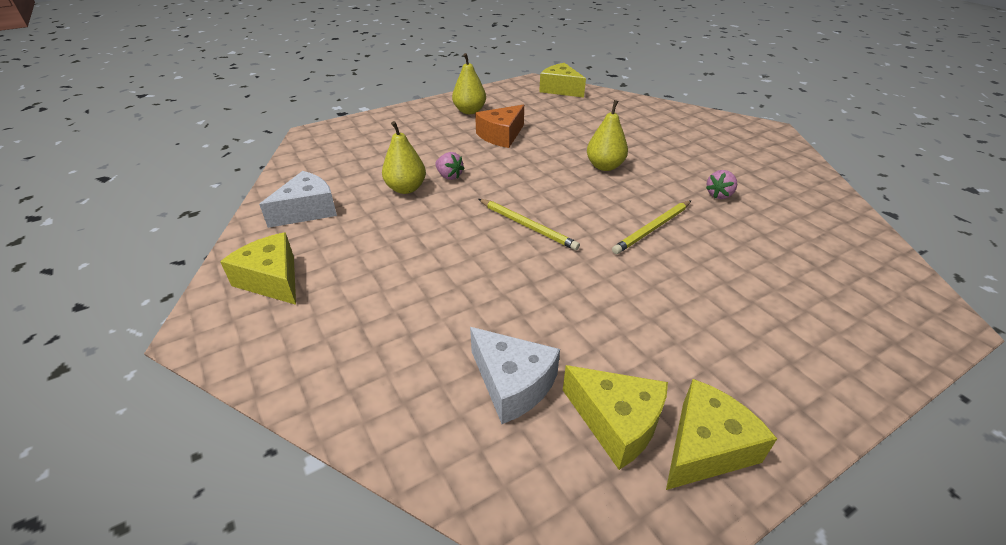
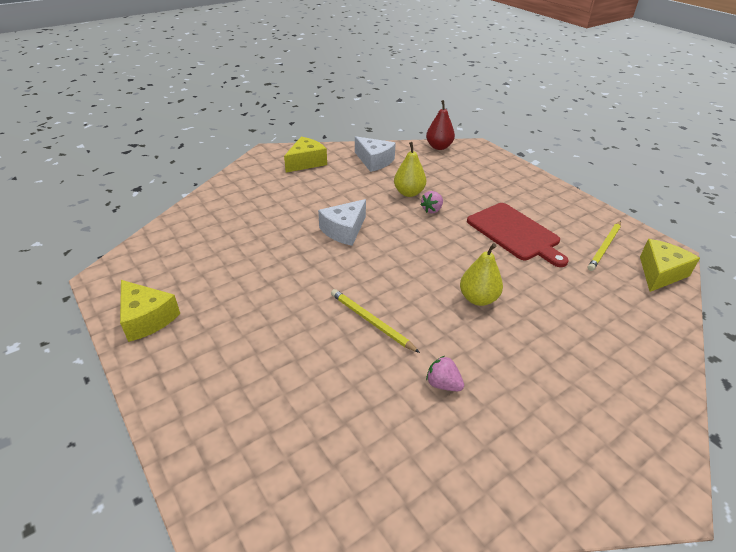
camera: 85 degrees right, 0 degrees up
(296, 158) = (439, 147): none -> red pear
(469, 111) = (558, 212): yellow pear -> none
(501, 136) = (515, 233): orange cheese -> red cutting board
(512, 384) = (213, 246): white cheese -> white cheese (344, 230)
(527, 226) = (367, 250): yellow pencil -> yellow pencil (604, 247)
(616, 422) = (175, 283): yellow cheese -> none

